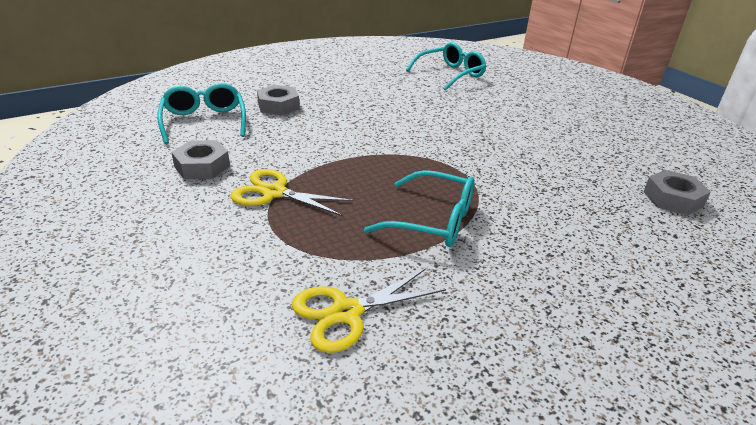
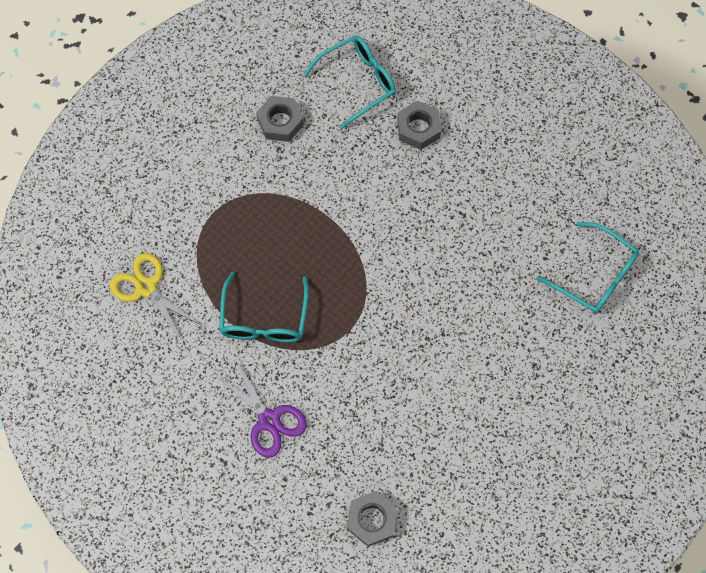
camera: 75 degrees right, 35 degrees up
(274, 192) = (262, 191): yellow scissors -> none
(562, 241) = (269, 420): none -> purple scissors

